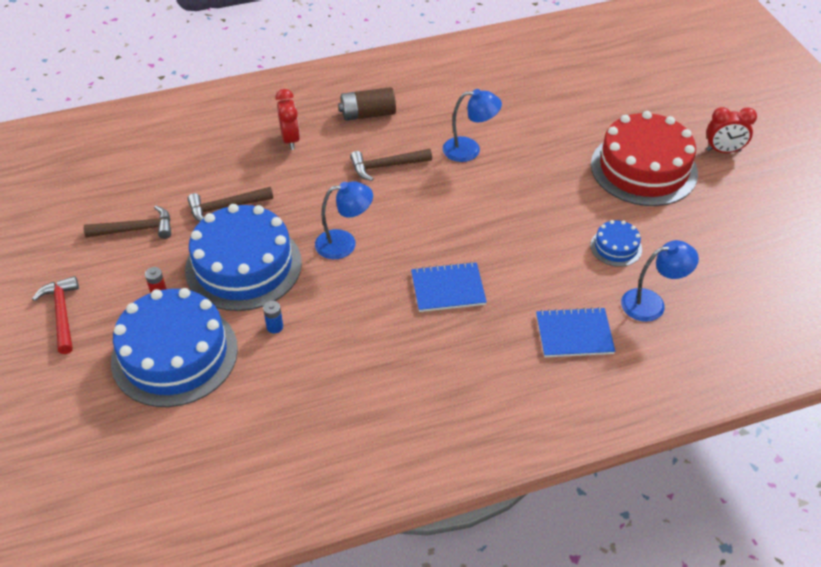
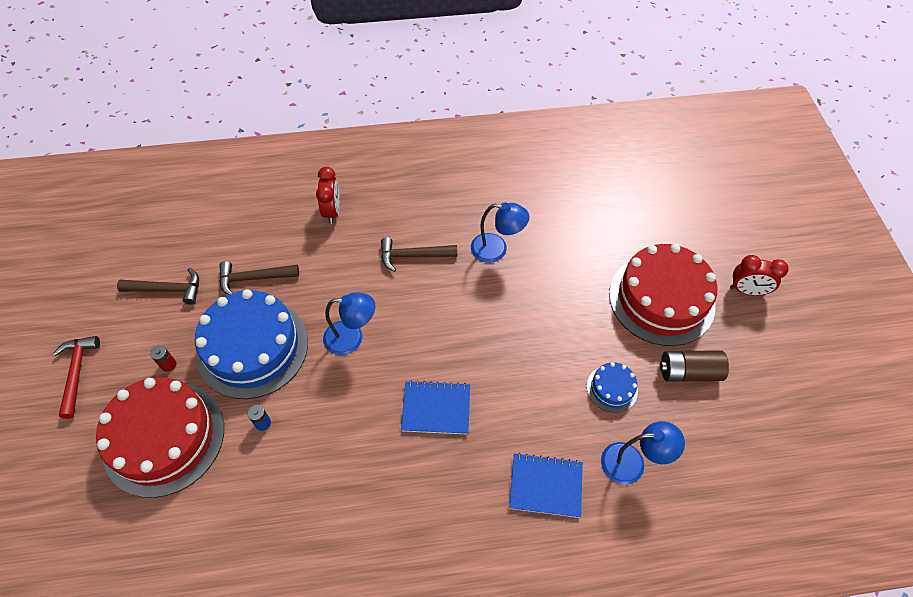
camera: 10 degrees right, 10 degrees up
(175, 354) = (164, 438): blue cake -> red cake
(368, 114) = (411, 193): brown battery -> brown battery (688, 372)

